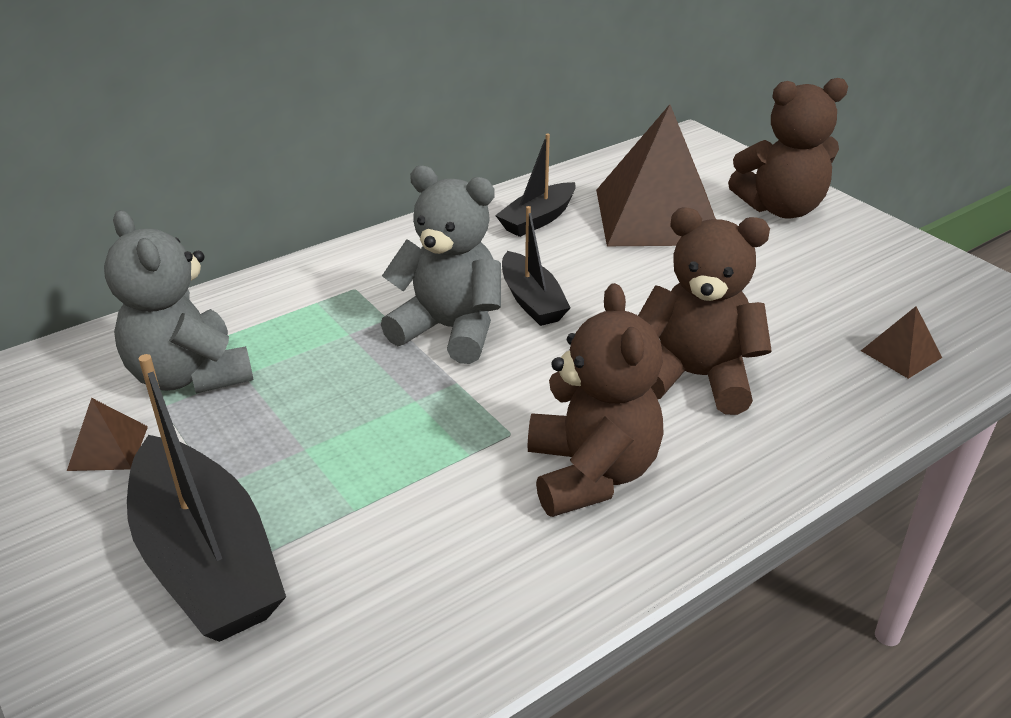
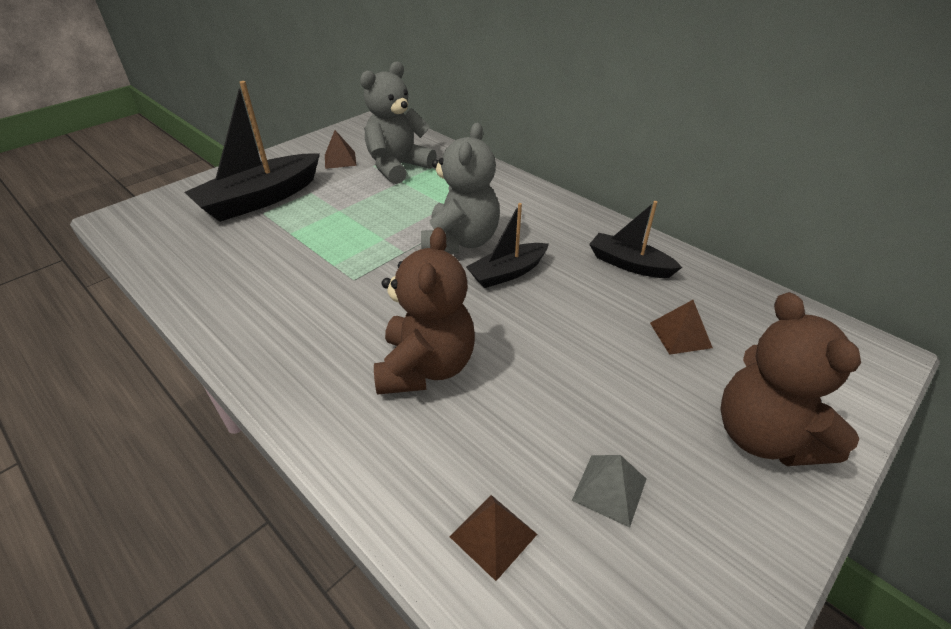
camera: 80 degrees right, 5 degrees up
(591, 473) = (313, 317): brown teddy bear -> none
(657, 216) = (680, 335): brown pyramid -> brown pyramid, size x0.40
(843, 288) = (609, 489): none -> grey pyramid

